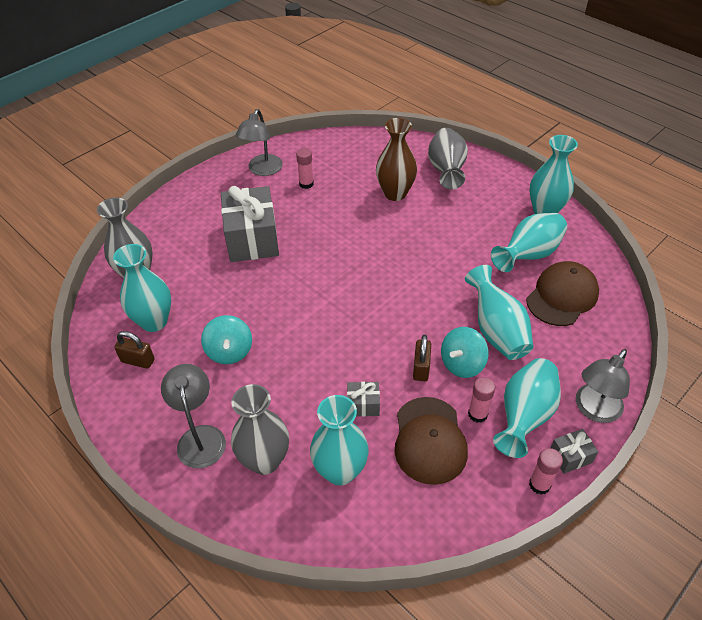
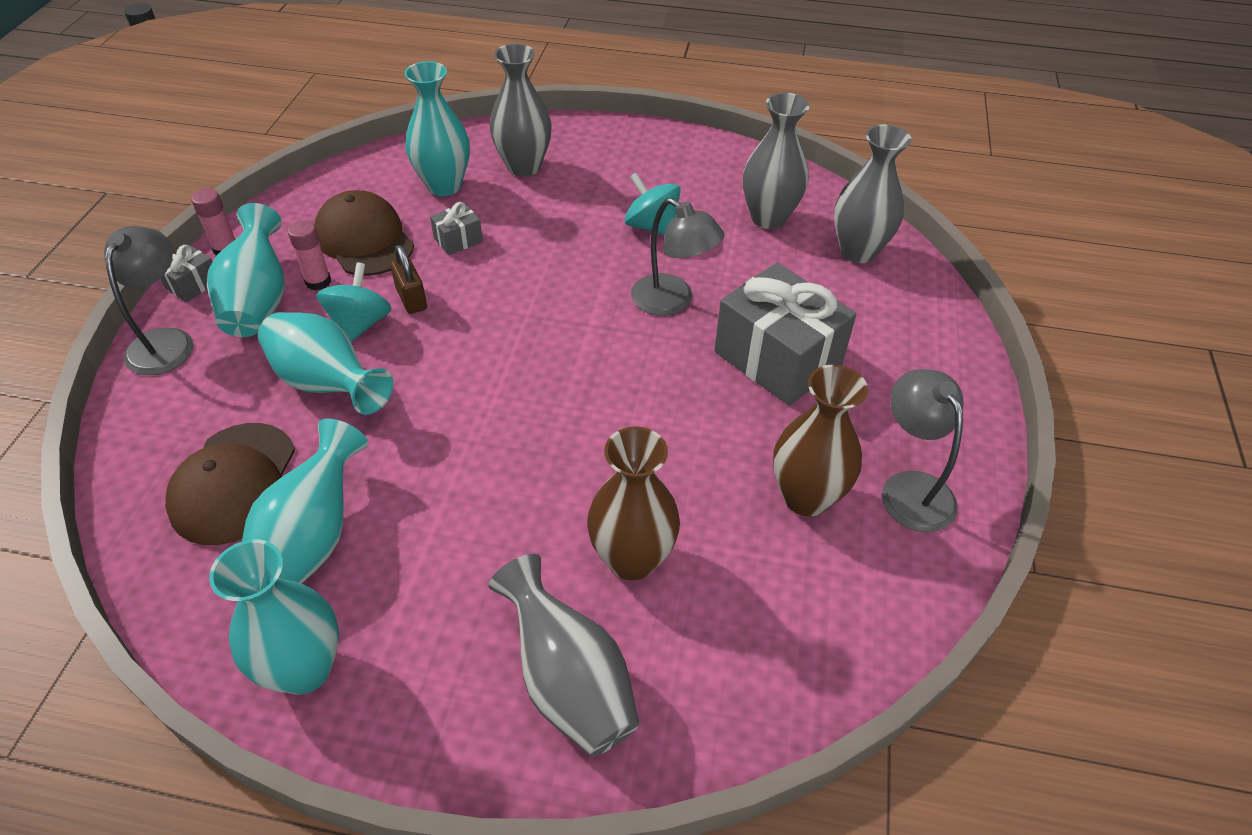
camera: 145 degrees right, 0 degrees up
(138, 361) = (736, 182): brown padlock -> none
(154, 321) = (768, 218): turquoise vase -> grey vase
(200, 437) = (602, 158): grey lamp -> grey lamp (672, 302)
(306, 184) = (806, 497): pink glue stick -> brown vase

